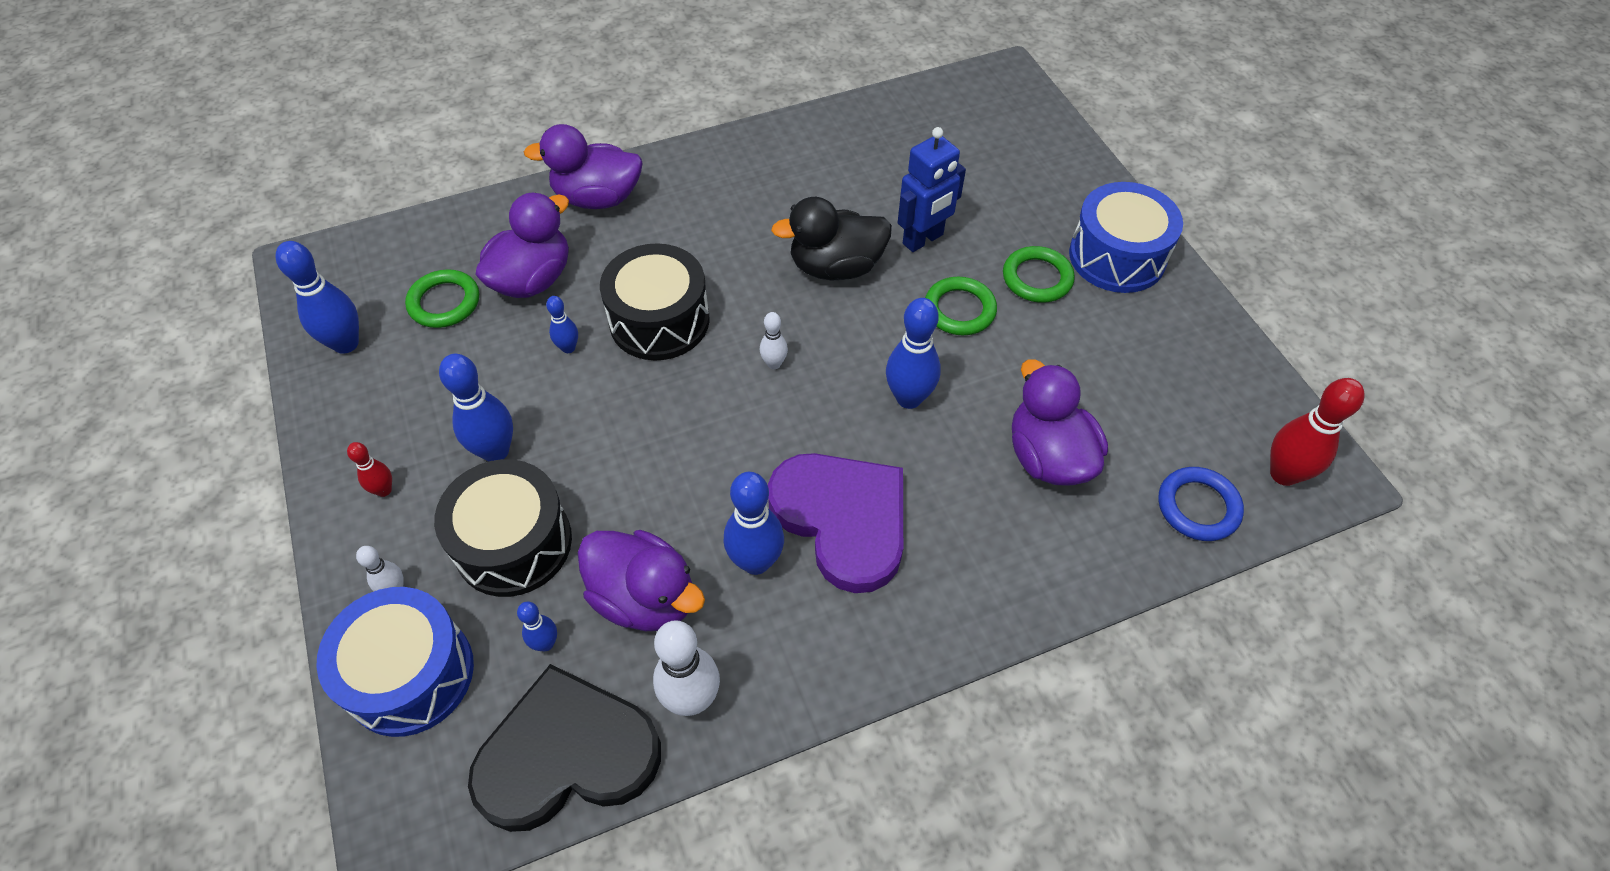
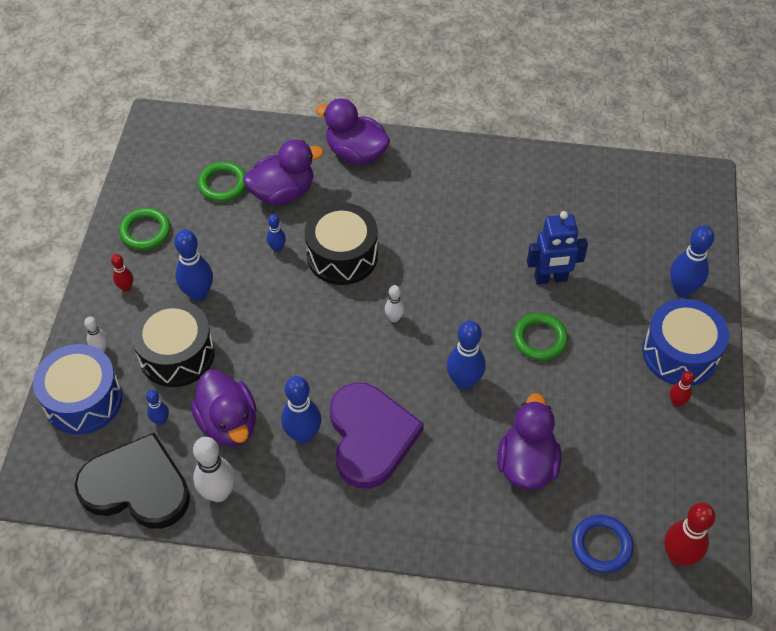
camera: 30 degrees right, 0 degrees up
(346, 343) = (154, 185): blue bowling pin -> blue bowling pin (682, 290)
(836, 267) = (478, 271): black duck -> none
(1037, 278) = (610, 342): green ring -> green ring (145, 231)
(1153, 308) = (676, 402): none -> red bowling pin

